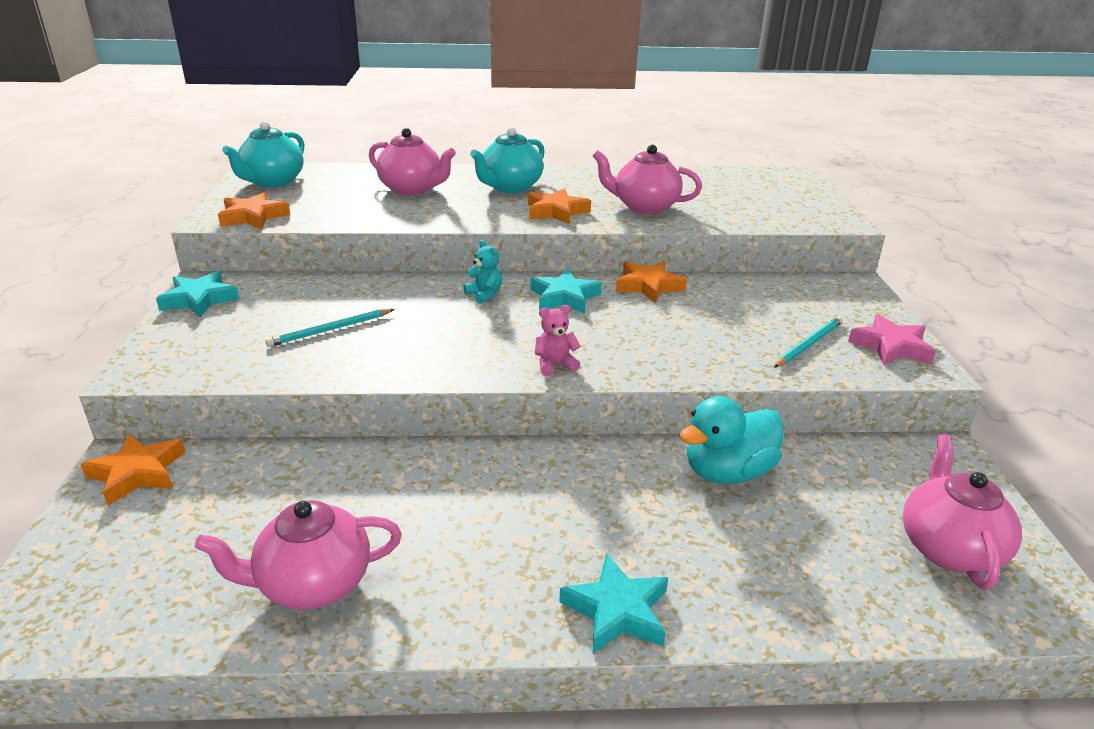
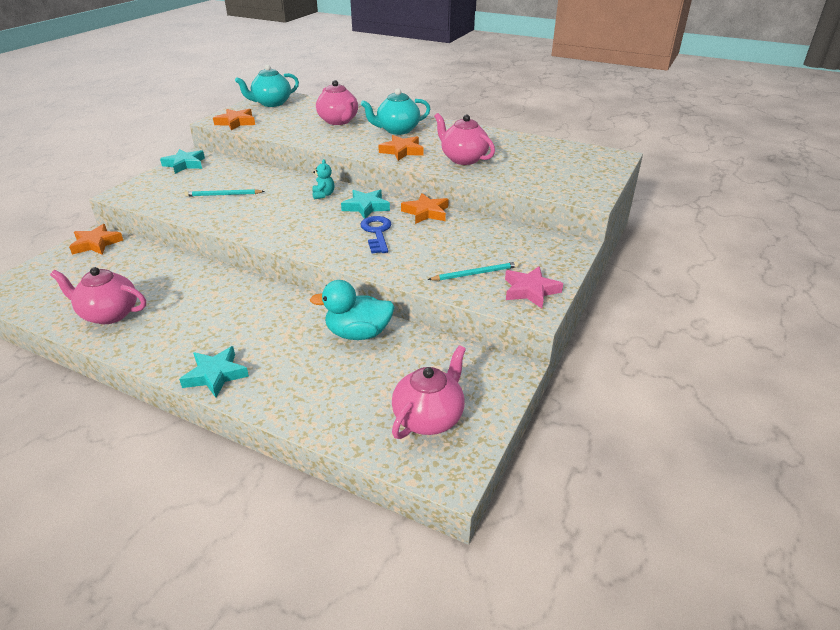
camera: 30 degrees right, 5 degrees up
(555, 365) = (308, 243): pink teddy bear -> none
(625, 326) = (377, 232): none -> blue key

